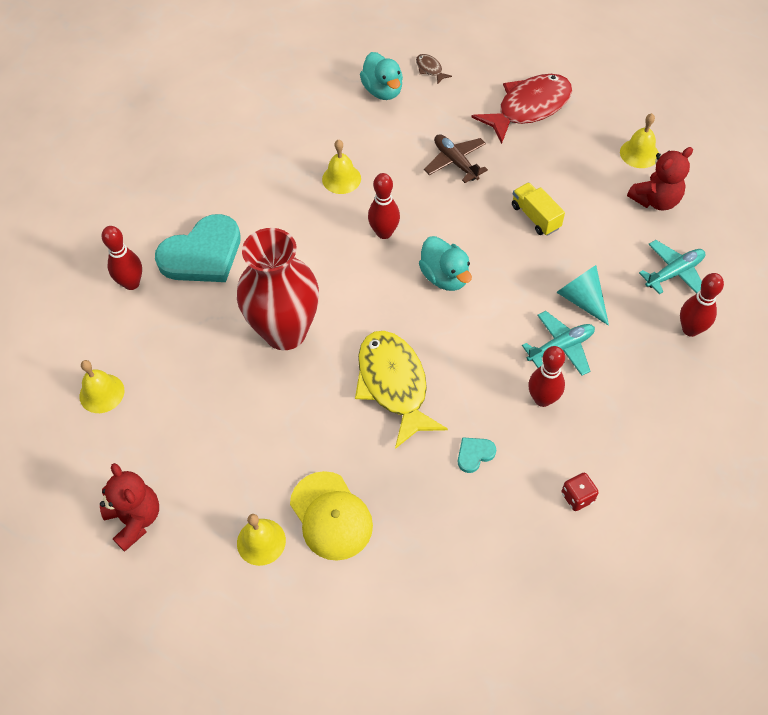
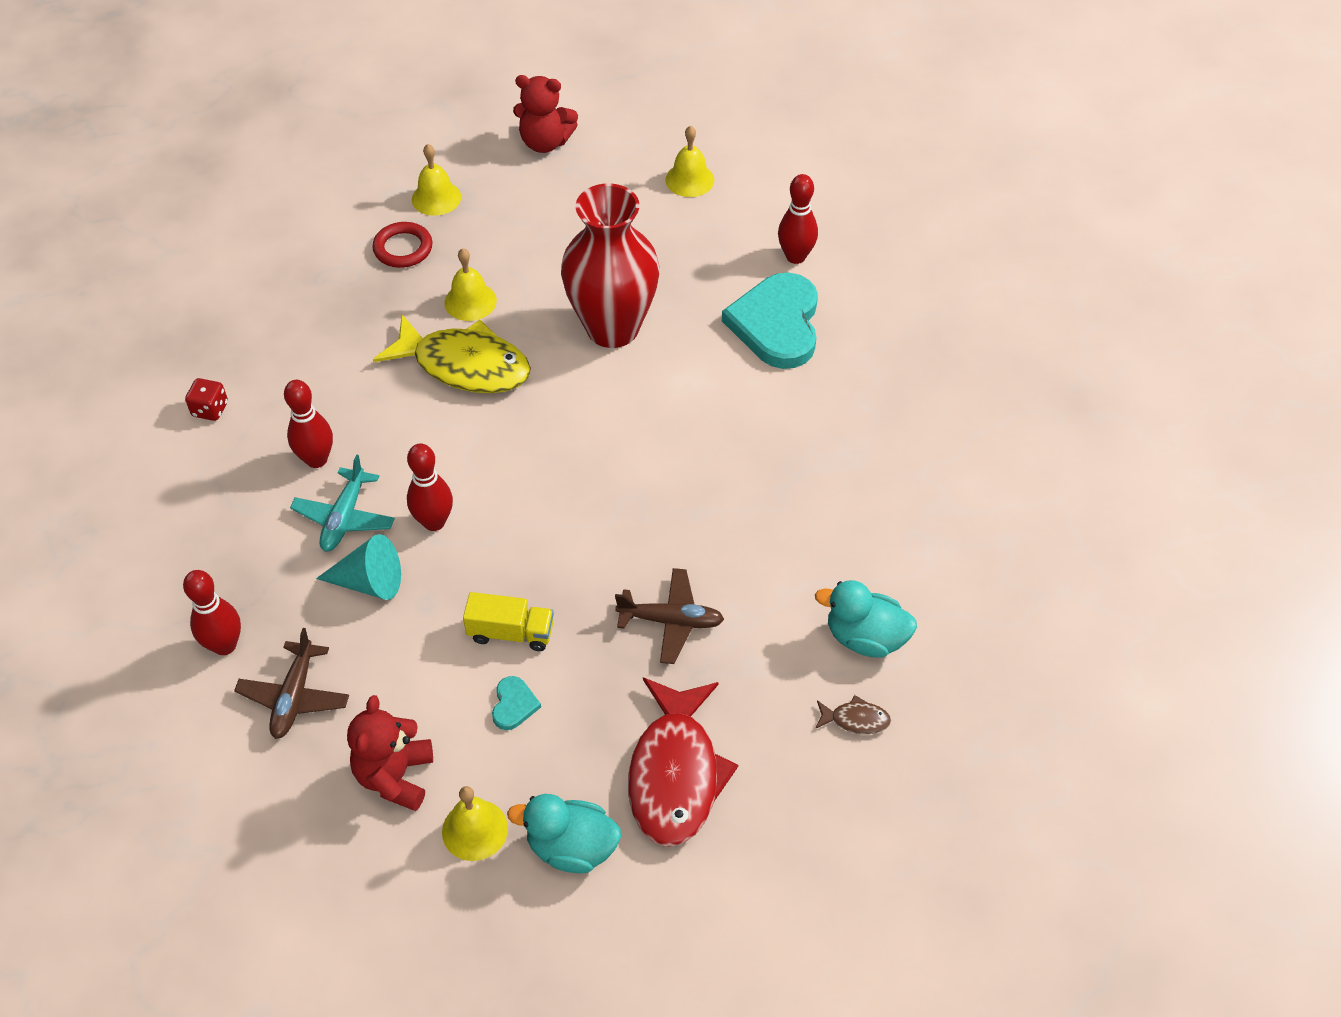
camera: 130 degrees right, 5 degrees down
(331, 516) = (403, 248): yellow cap -> red ring
(341, 178) = (760, 497): yellow bell -> yellow bell (470, 301)
(384, 233) = (643, 481): red bowling pin -> red bowling pin (434, 522)
(445, 277) = (531, 490): turquoise duck -> turquoise duck (571, 848)
(474, 454) = (333, 371): turquoise heart -> turquoise heart (514, 705)
(674, 273) = (294, 697): turquoise plane -> brown plane

